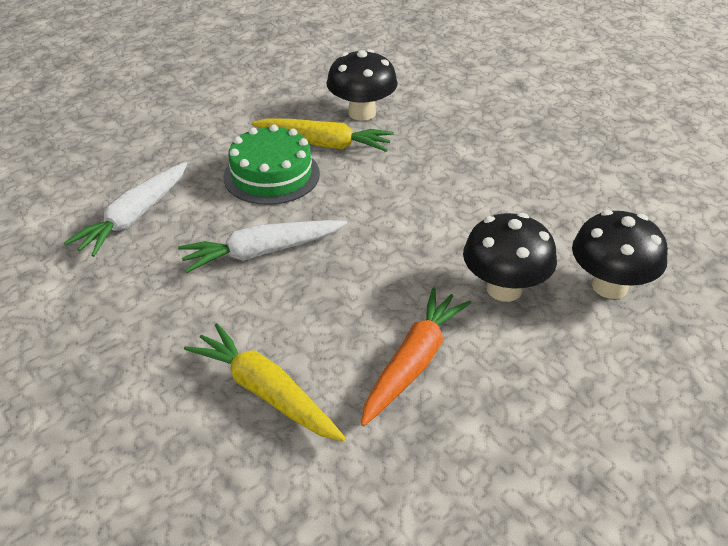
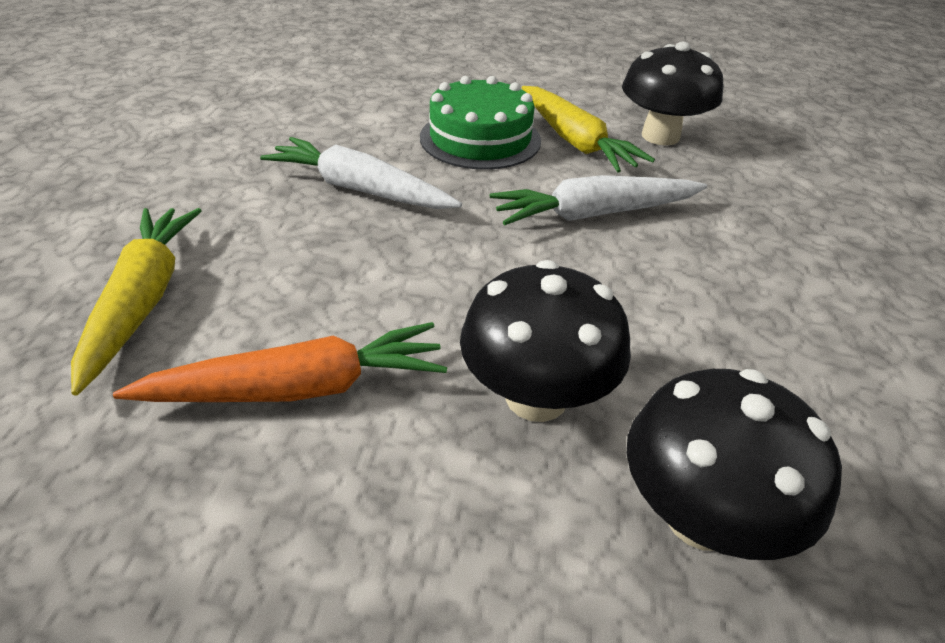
camera: 45 degrees right, 0 degrees up
(134, 217) = (320, 109): white carrot -> white carrot (594, 214)

